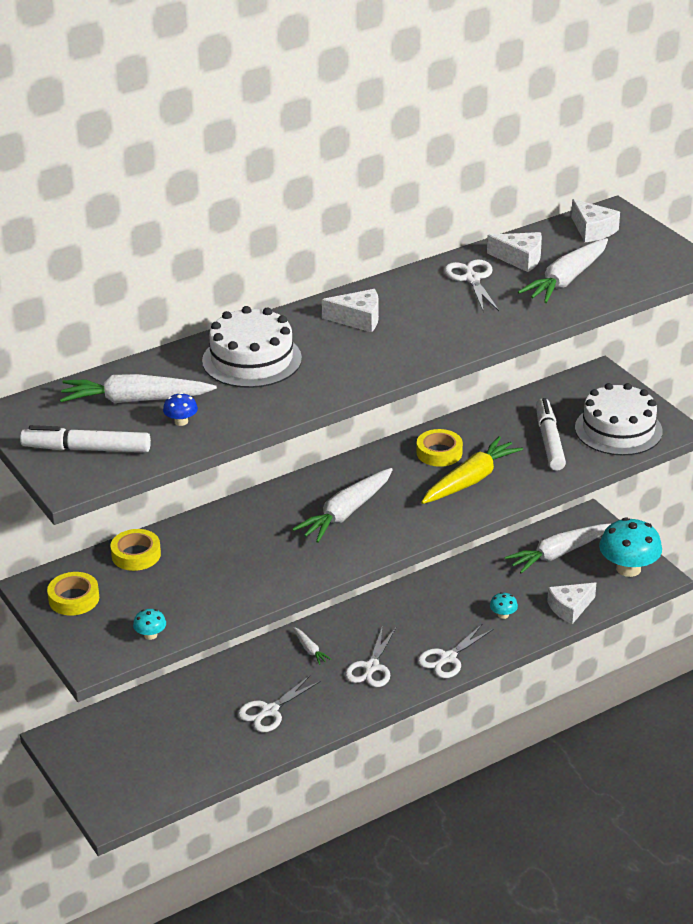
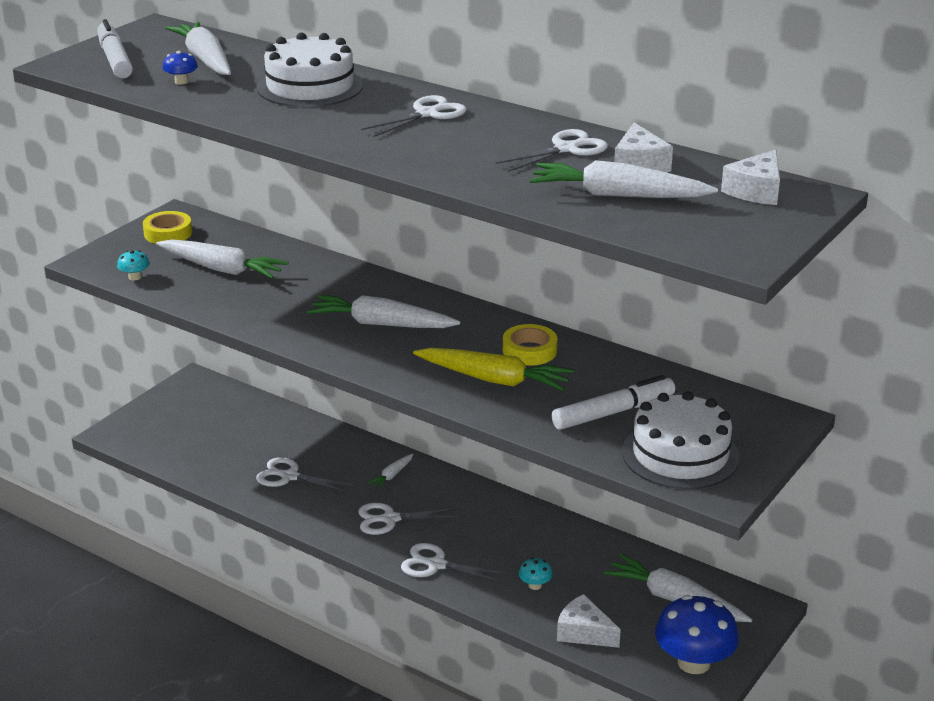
camera: 65 degrees right, 5 degrees down
(136, 555) = (246, 243): yellow tape -> none
(177, 579) = (222, 269): none -> white carrot
(358, 319) = (427, 114): white cheese -> white scissors
(628, 568) = (694, 662): turquoise mushroom -> blue mushroom

